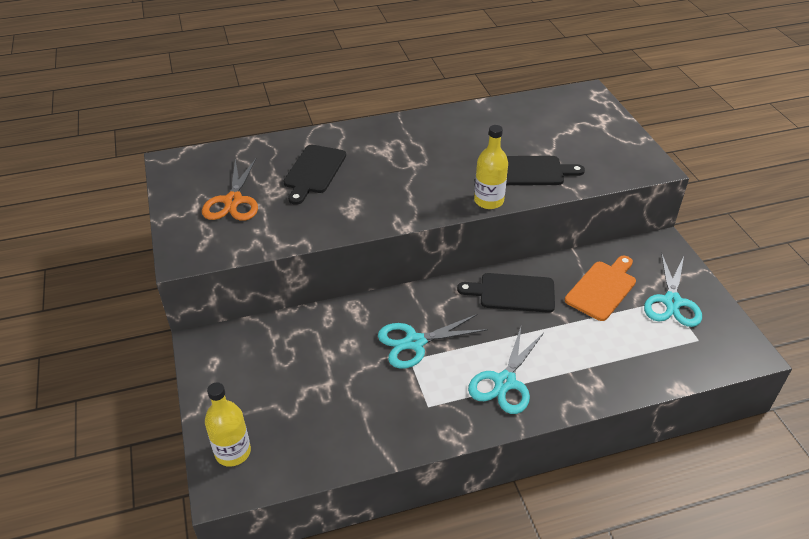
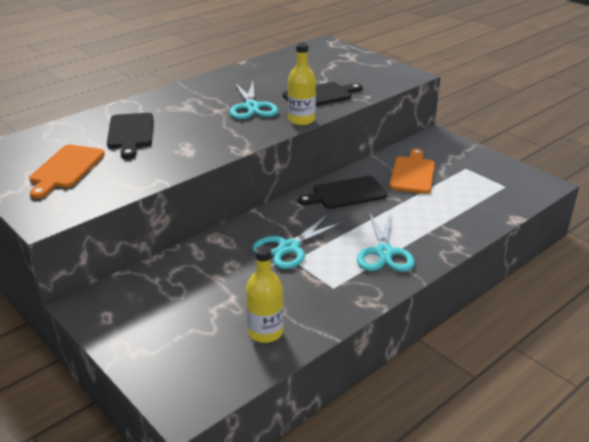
camera: 25 degrees left, 10 degrees down
(233, 201) = (66, 169): orange scissors -> orange cutting board
(233, 452) = (176, 378): yellow bottle -> yellow bottle (265, 332)
(672, 302) = (469, 169): turquoise scissors -> turquoise scissors (252, 107)

